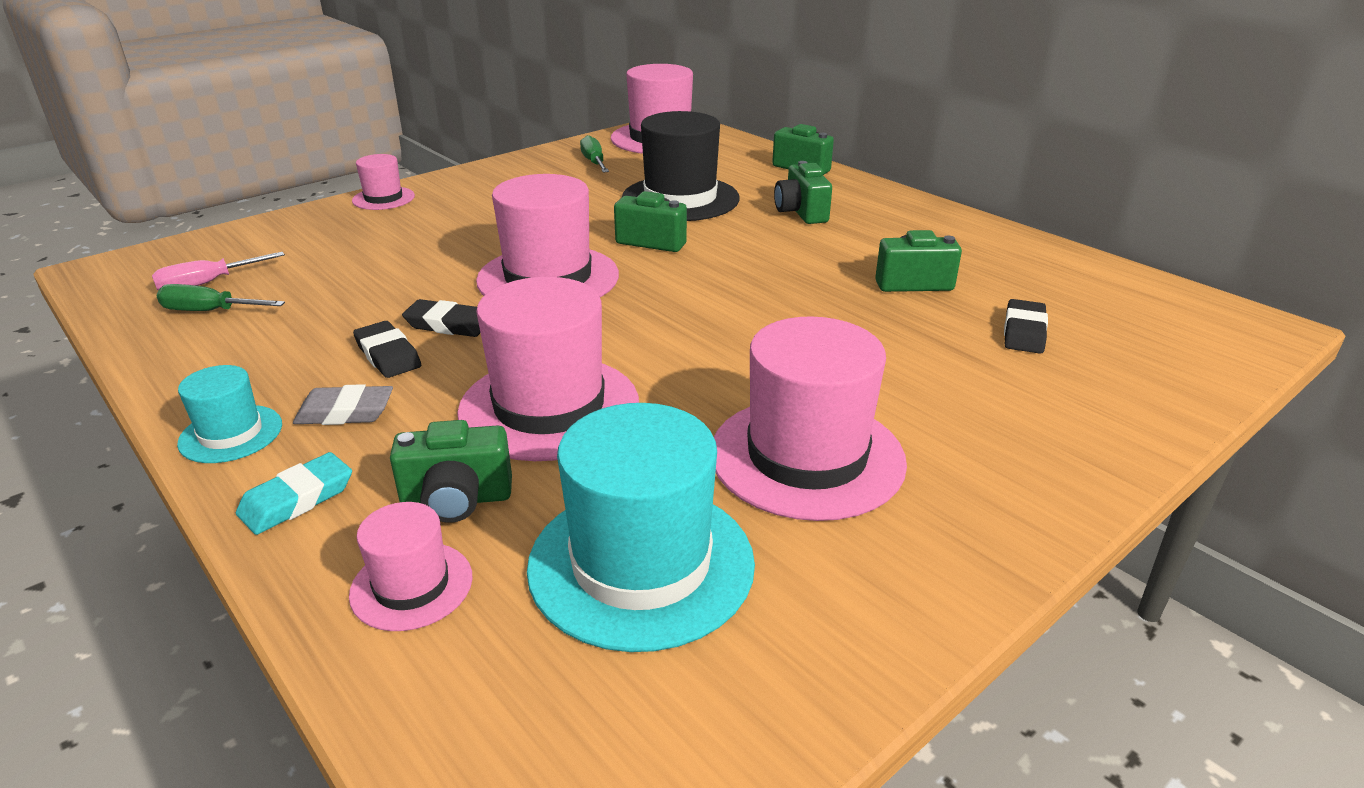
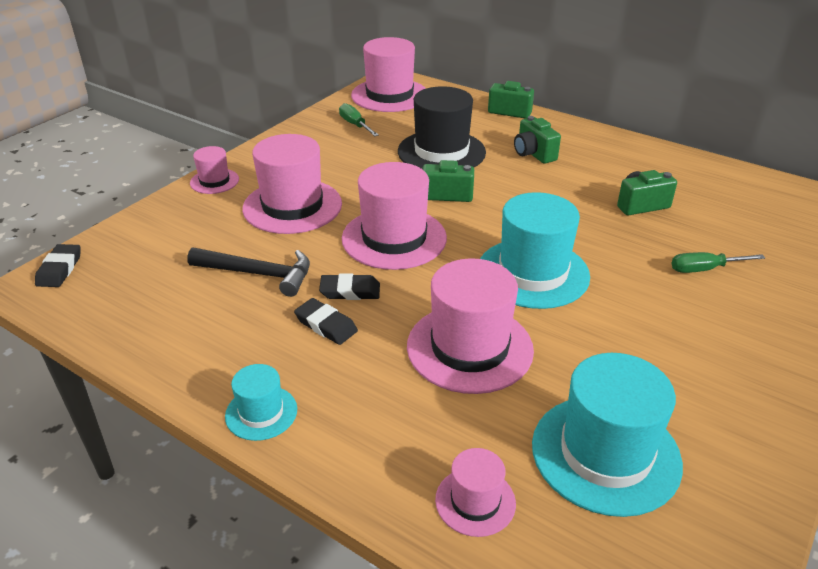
camera: 15 degrees left, 5 degrees up
(208, 283) = (135, 284): pink screwdriver -> none
(210, 311) = (158, 309): green screwdriver -> green screwdriver (705, 269)
(297, 499) = (350, 455): turquoise eraser -> none
(345, 412) = (331, 379): grey eraser -> none
(354, 292) = (258, 274): none -> black hammer
(457, 500) = (459, 432): green camera -> none
(701, 337) = (533, 273): none -> turquoise hat
(807, 457) = (656, 355): pink hat -> pink hat (292, 206)
(1024, 332) = (729, 235): black eraser -> black eraser (59, 269)

